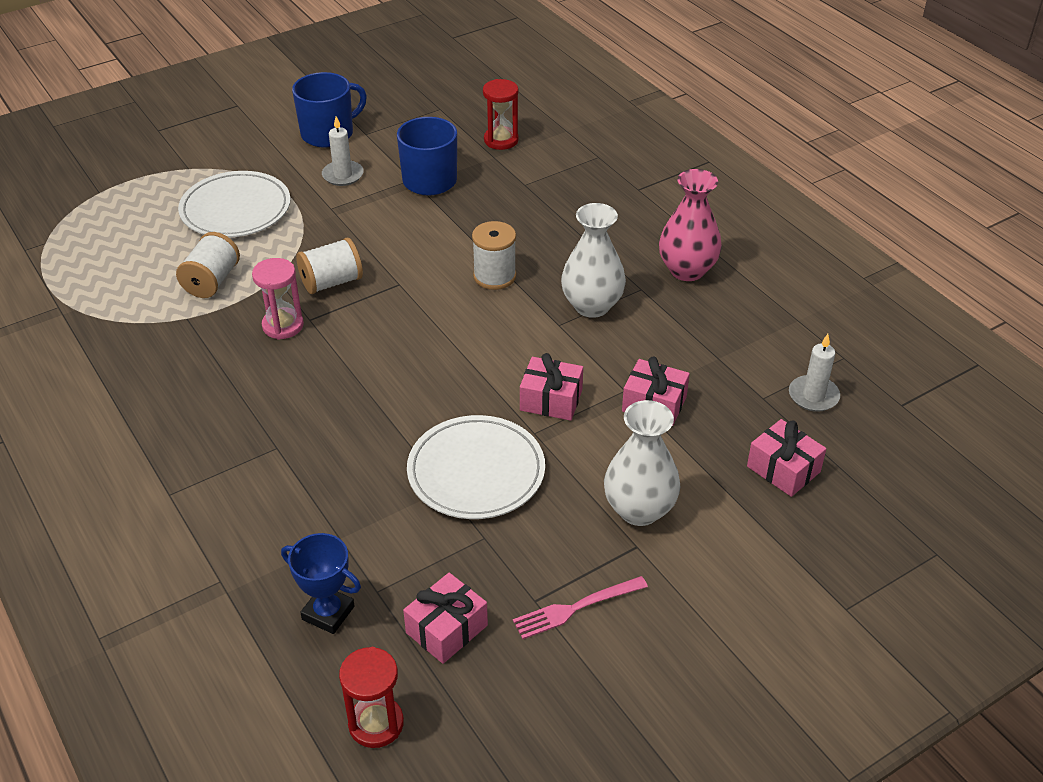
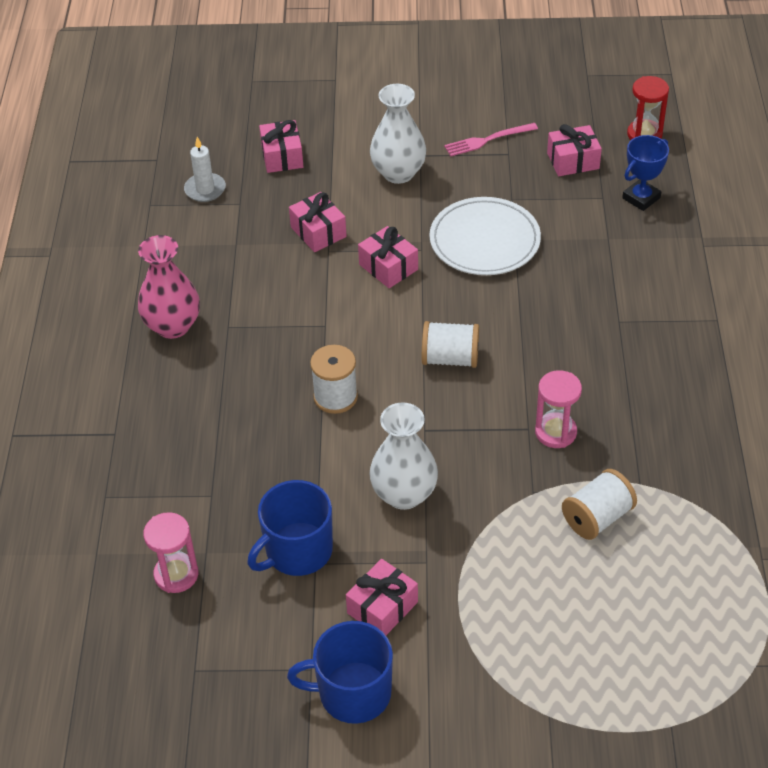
camera: 145 degrees left, 5 degrees up
(236, 209) = (527, 612): white plate -> none
(328, 613) = (641, 198): blue trophy -> blue trophy turned 75 degrees clockwise
(331, 282) = (484, 461): white spool -> white spool (450, 358)
(343, 175) = (382, 607): white candle -> pink gift
(501, 140) = (176, 574): red hourglass -> pink hourglass
(575, 608) = (487, 140): pink fork -> pink fork turned 150 degrees clockwise
(592, 306) = (283, 329): white vase -> white vase (404, 494)

